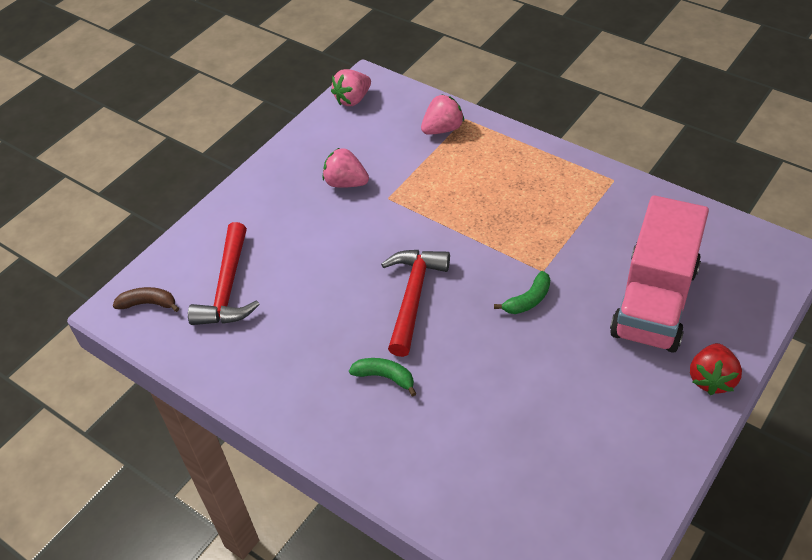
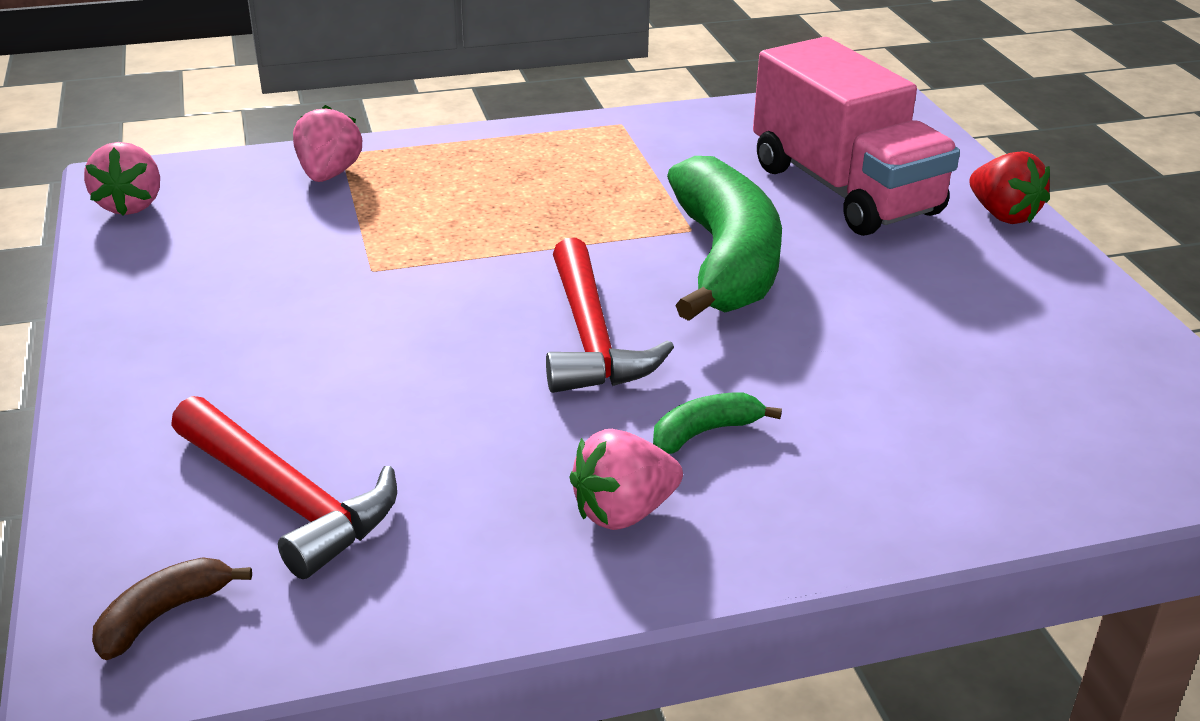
camera: 55 degrees left, 15 degrees down
(346, 183) = (278, 287): pink strawberry -> pink strawberry (623, 512)
(413, 297) = (590, 338): red hammer -> red hammer turned 150 degrees counterclockwise
(528, 300) = (725, 261): green banana -> green banana, size x2.39

